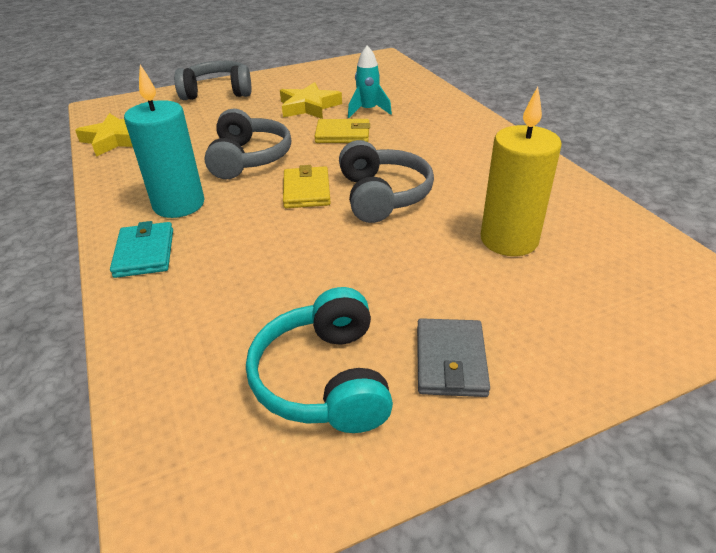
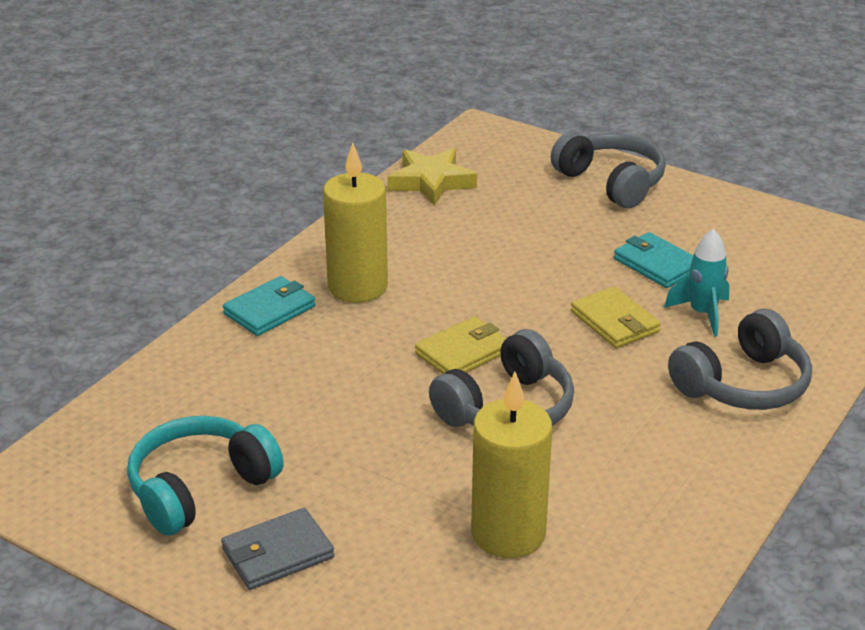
camera: 55 degrees right, 5 degrees down
(179, 204) = (357, 287): turquoise candle -> yellow candle
(249, 158) = (486, 283): grey headphones -> grey headphones (743, 384)
(309, 106) = (657, 264): yellow star -> turquoise wallet

